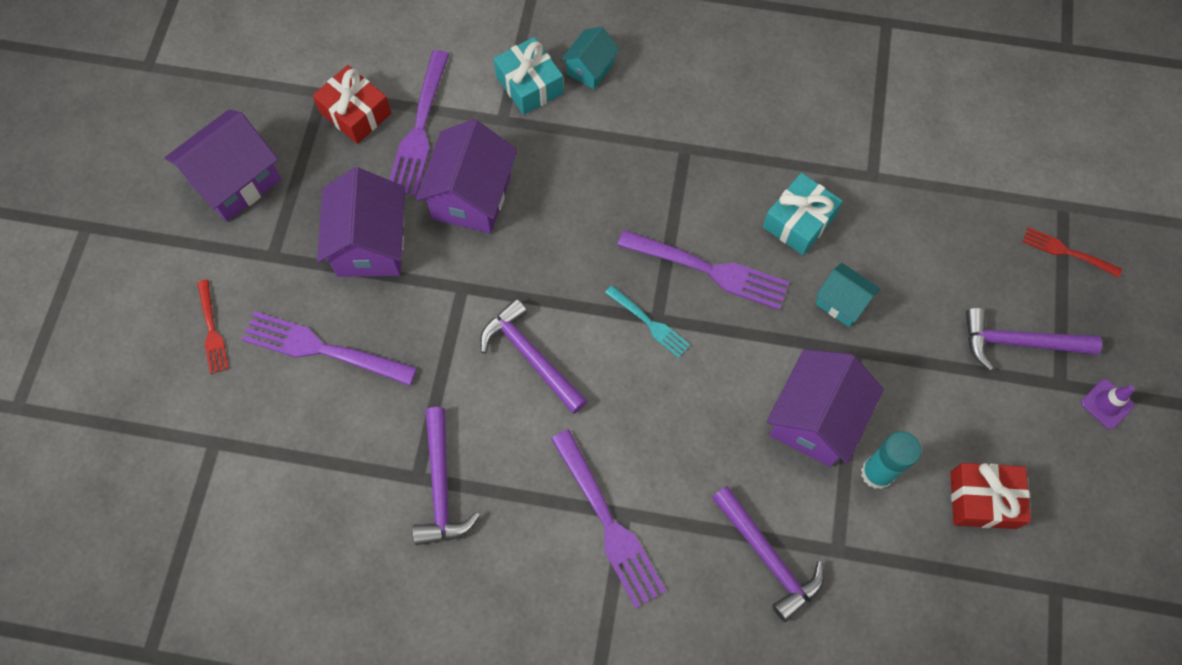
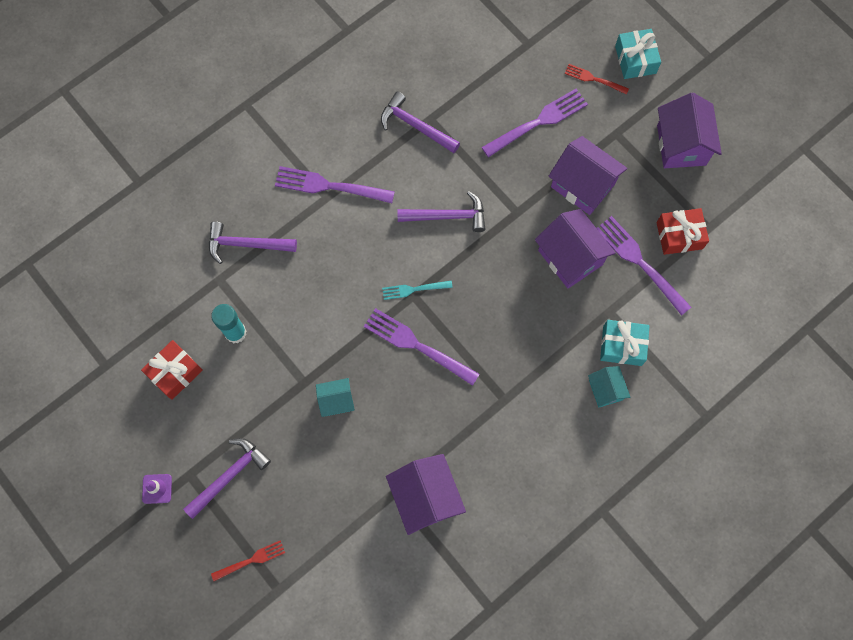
camera: 130 degrees right, 5 degrees up
(708, 270) = (418, 346): purple fork -> purple fork turned 60 degrees clockwise
(799, 221) = (403, 422): turquoise gift -> turquoise gift (635, 59)
(815, 419) = (289, 327): purple house -> purple house (425, 497)

